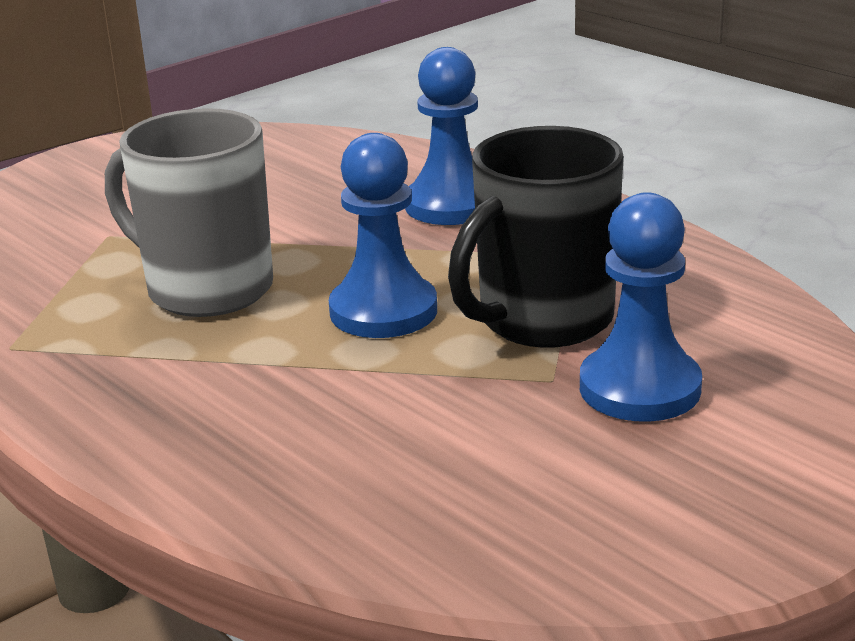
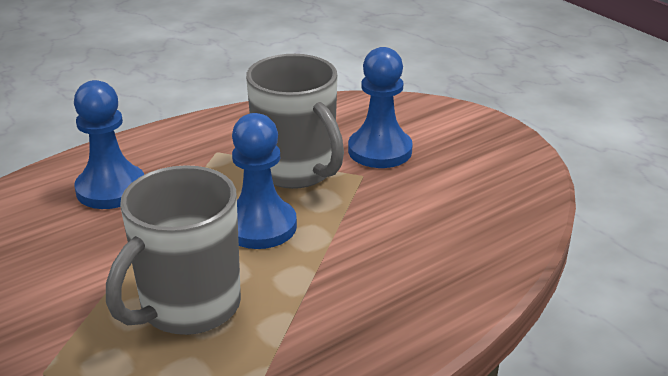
camera: 85 degrees left, 5 degrees up
(542, 321) = (296, 171): black mug -> grey mug

